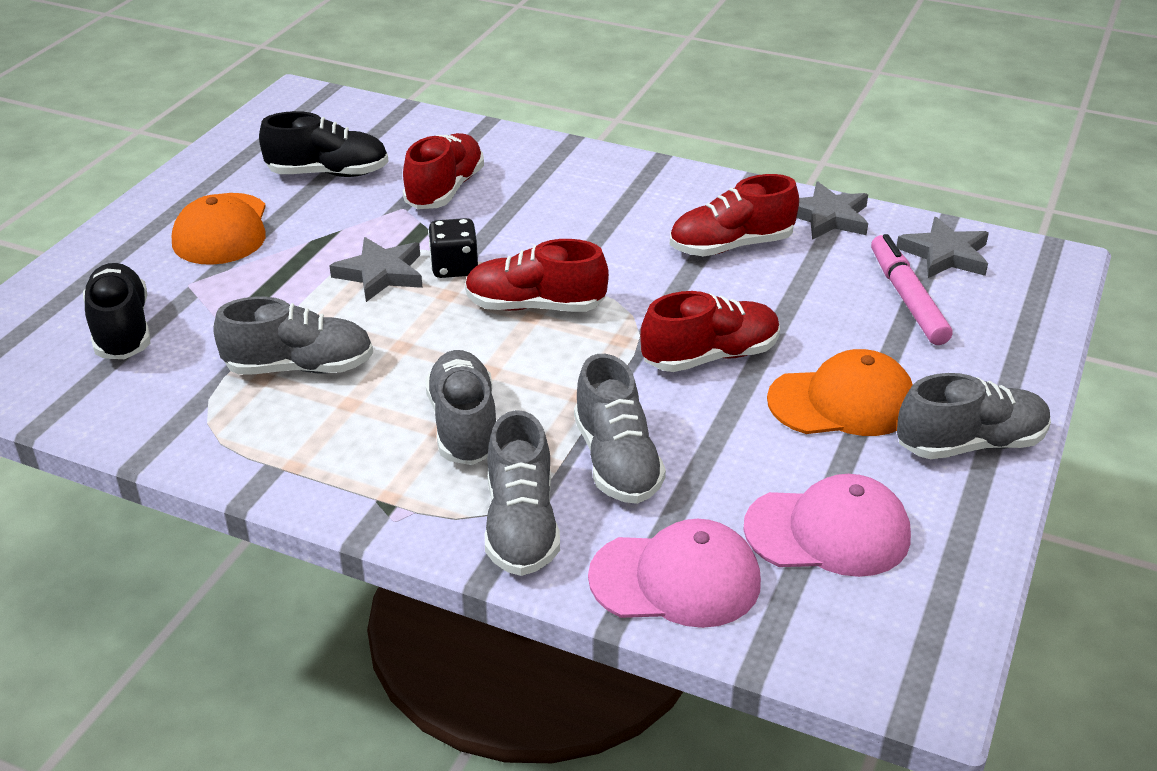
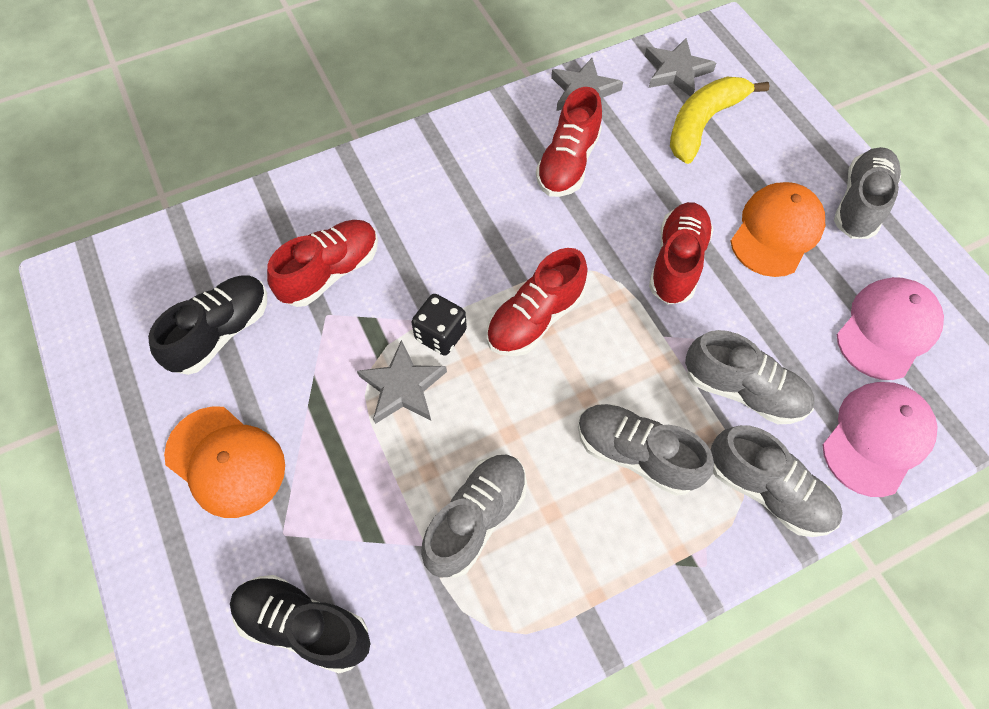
camera: 50 degrees left, 25 degrees up
(445, 190) = (330, 272): red shoe -> red shoe turned 75 degrees clockwise
(907, 298) = (703, 123): pink marker -> yellow banana

